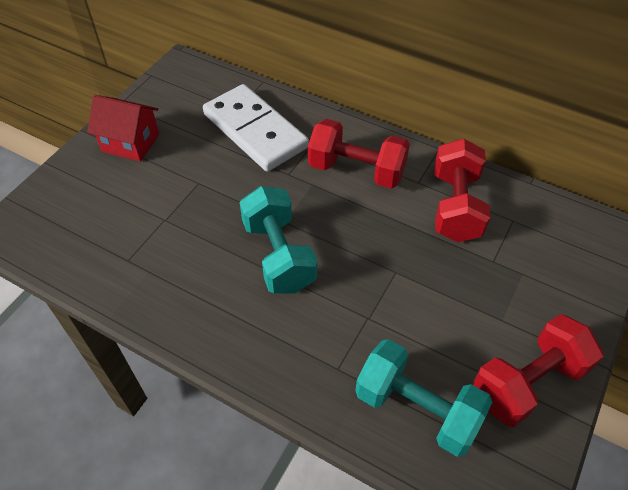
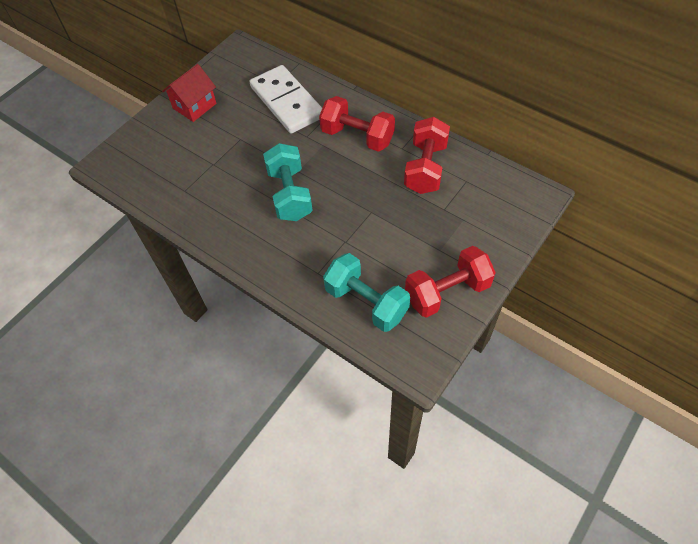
camera: 10 degrees right, 5 degrees up
(130, 143) = (194, 106): red house -> red house turned 75 degrees counterclockwise

